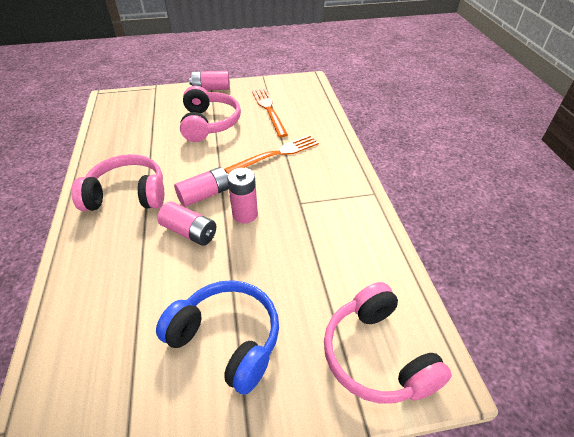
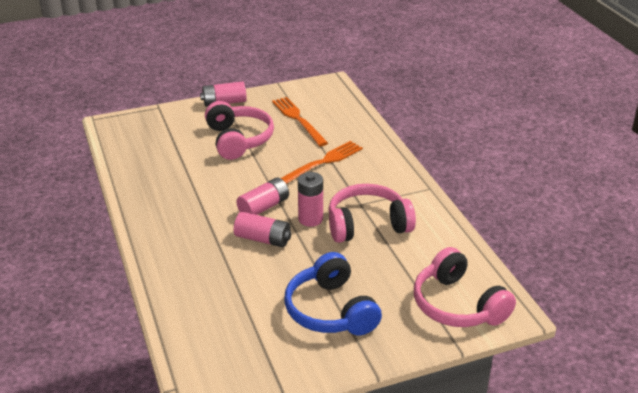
camera: 10 degrees left, 10 degrees down
(127, 195) = (185, 215): pink headphones -> pink headphones (367, 225)
(227, 339) = (330, 310): blue headphones -> blue headphones turned 135 degrees counterclockwise

